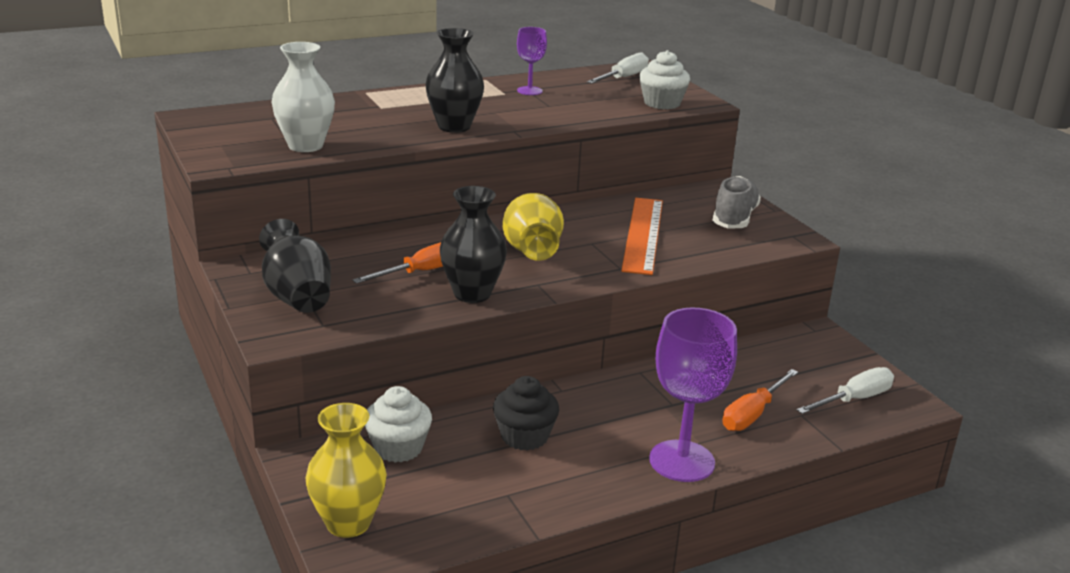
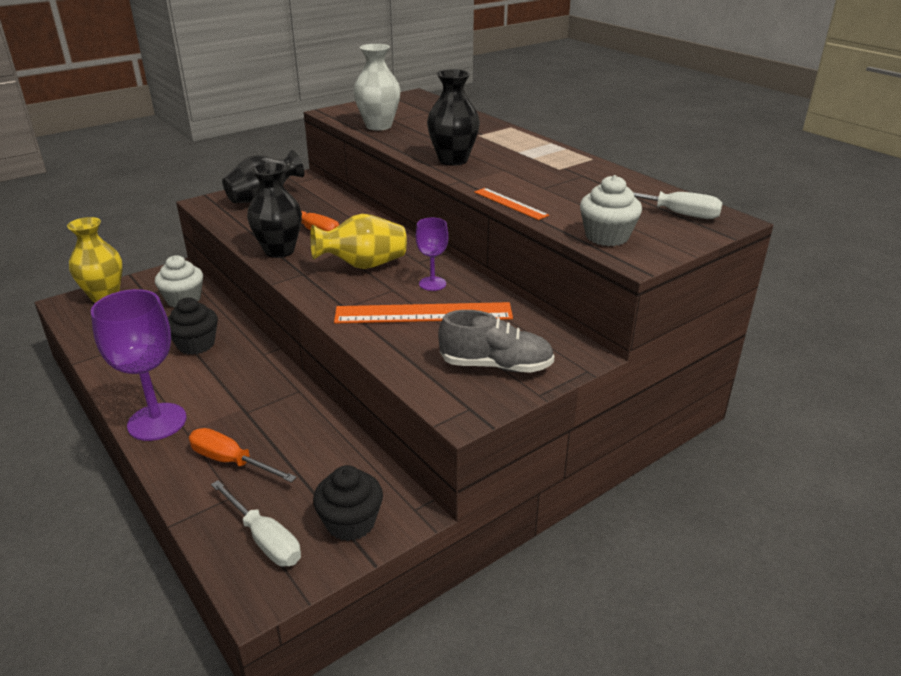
camera: 80 degrees right, 5 degrees up
(529, 91) = (578, 177): purple goblet -> purple goblet (432, 284)
(582, 121) = (510, 203): none -> orange ruler
(832, 359) = (350, 522): none -> black cupcake

